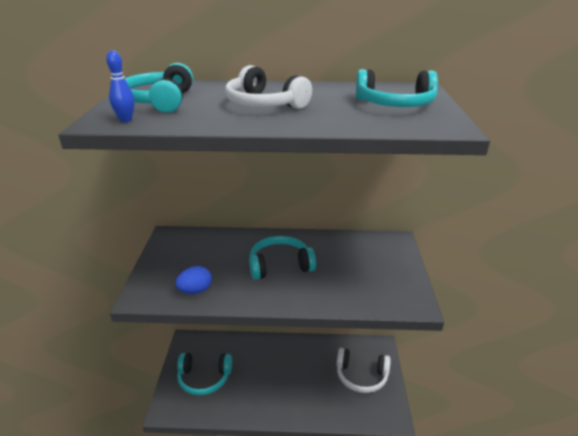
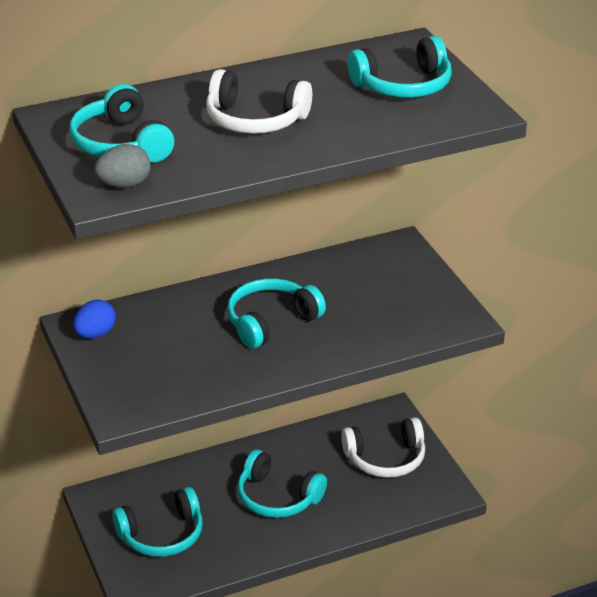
camera: 25 degrees left, 5 degrees up
(126, 120) = (124, 185): blue bowling pin -> grey egg
(195, 290) = (186, 384): blue egg -> blue egg (95, 334)
(282, 378) = (277, 497): none -> turquoise headphones

